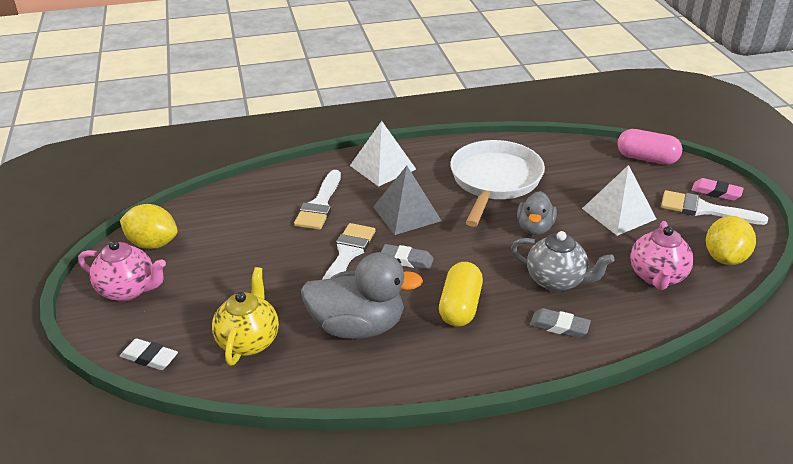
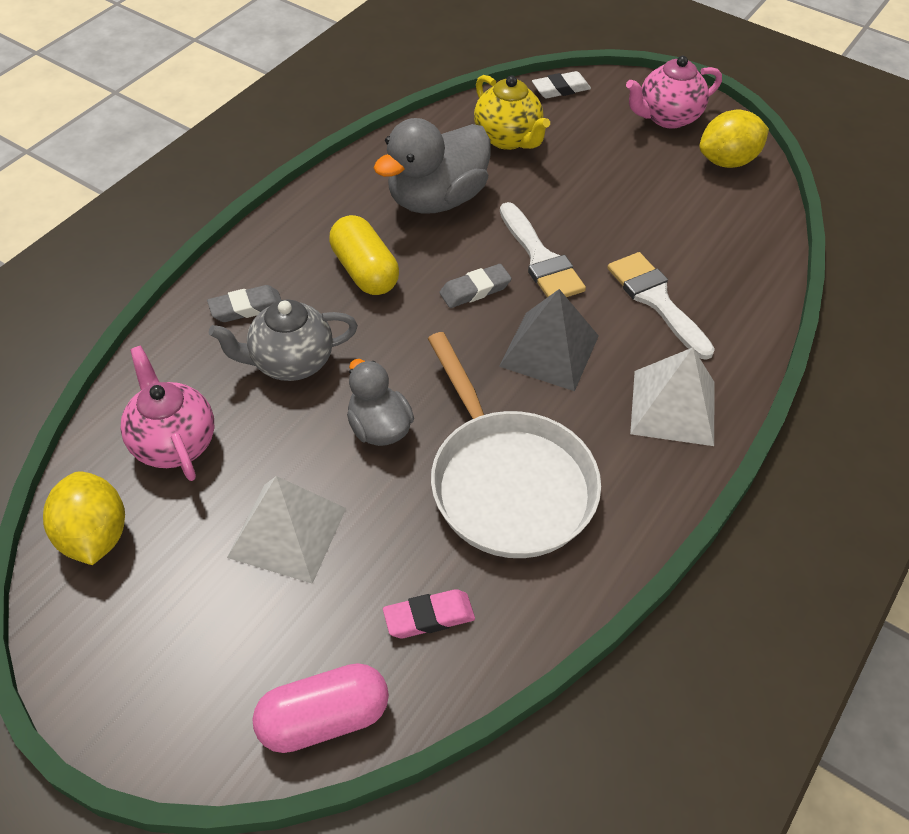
camera: 135 degrees right, 15 degrees up
(704, 209) = (163, 632): white brush -> none
(716, 192) = (159, 697): pink eraser -> pink eraser (429, 617)

